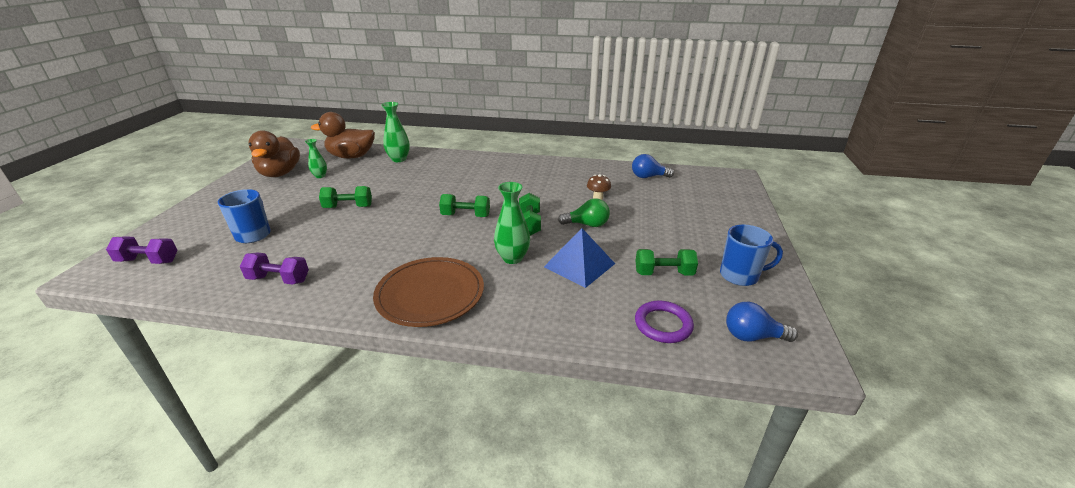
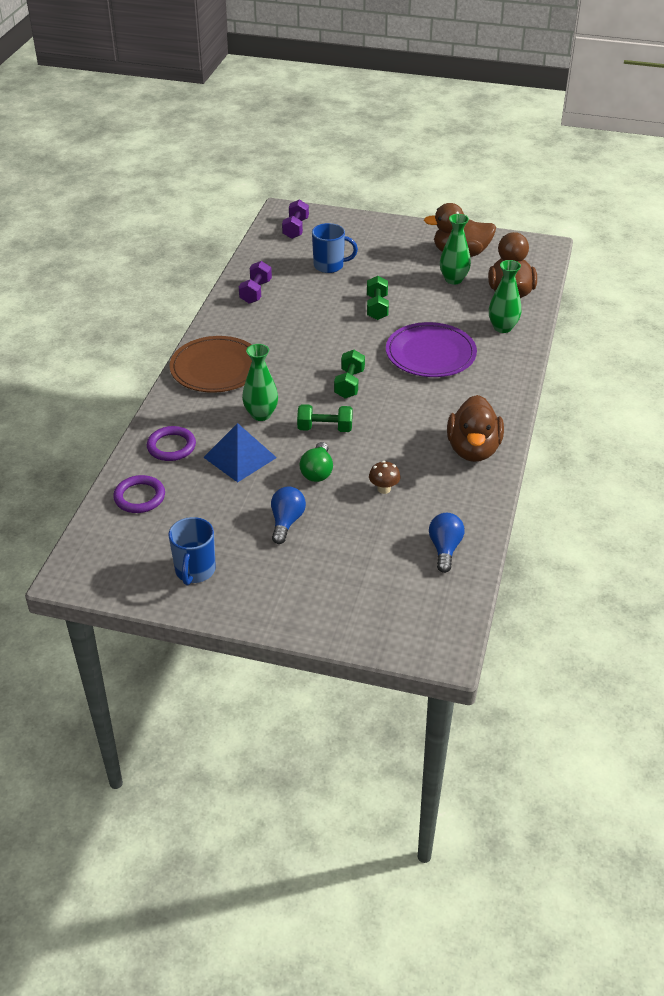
camera: 95 degrees right, 10 degrees up
(320, 176) = (453, 279): green vase -> green vase, size x1.60
(427, 183) = (430, 354): none -> purple plate
(545, 169) = (473, 449): none -> brown duck
(574, 312) = (171, 446): none -> purple ring
(663, 273) = (212, 514): green dumbbell -> none
(752, 336) = (108, 550): blue light bulb -> blue light bulb (286, 522)

